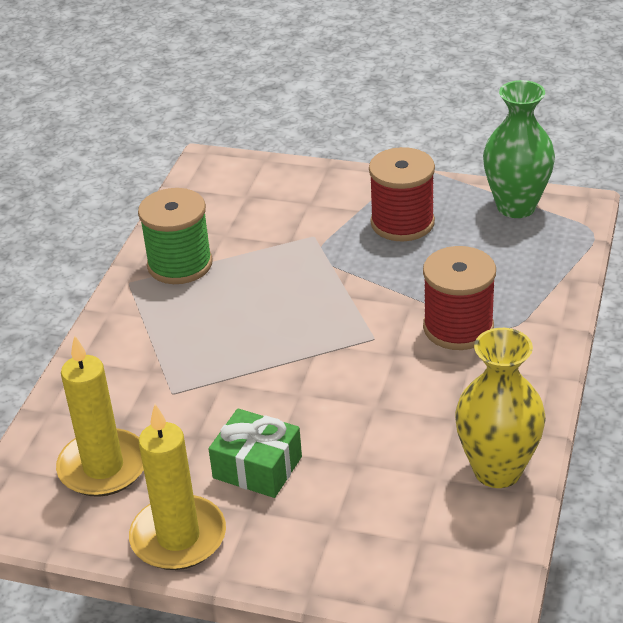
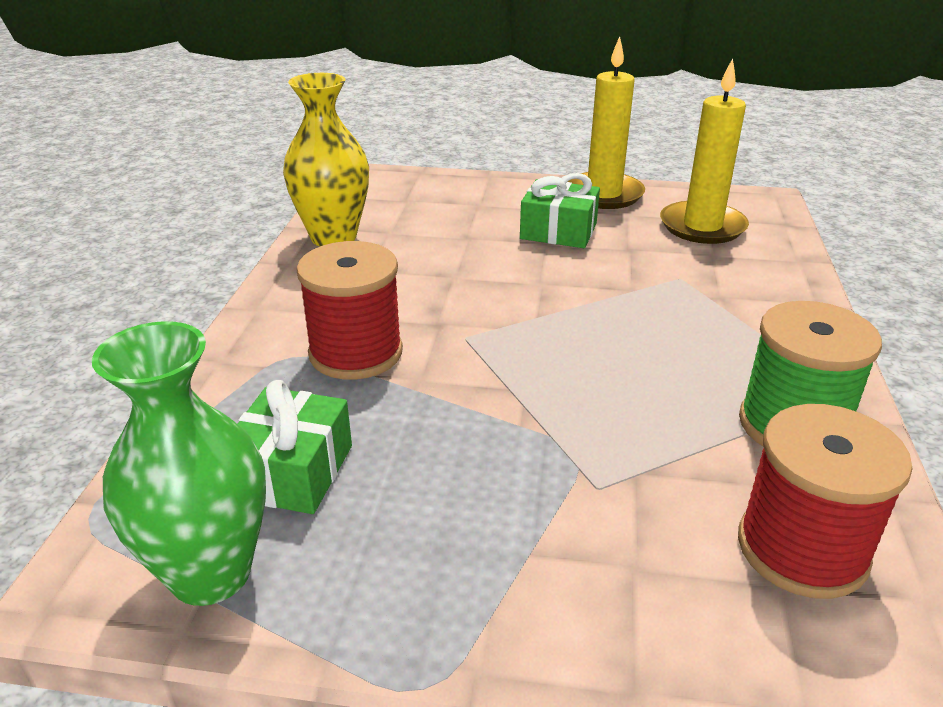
camera: 170 degrees right, 5 degrees down
(402, 223) = (440, 523): red spool -> red spool (802, 549)
(486, 249) = (292, 471): none -> green gift

